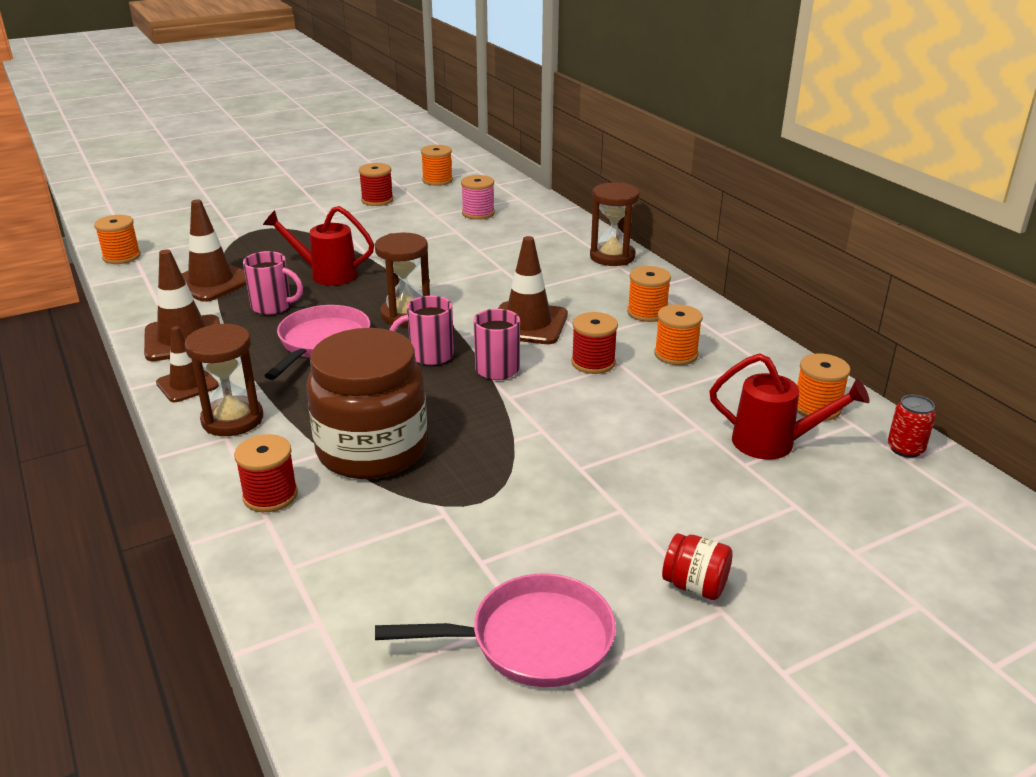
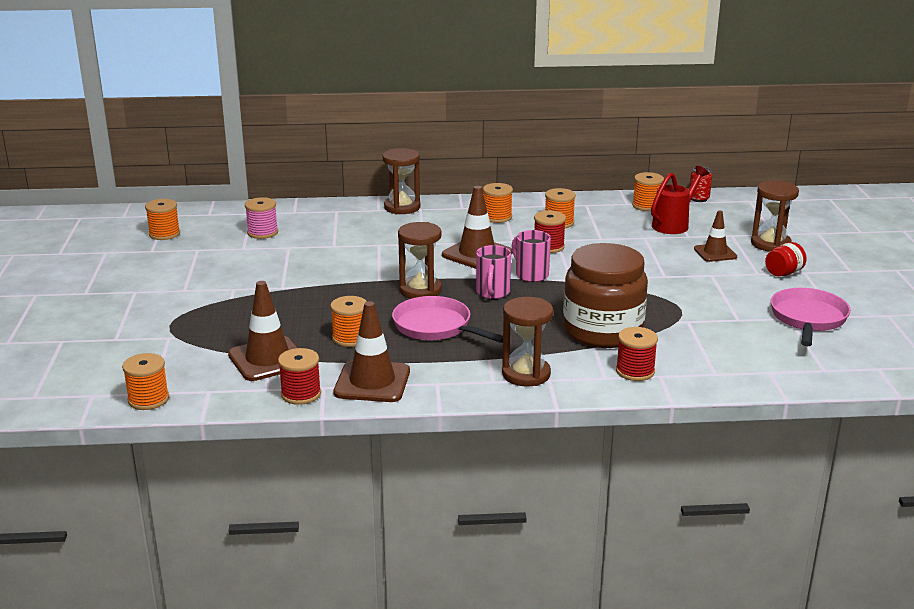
camera: 65 degrees left, 5 degrees down
(187, 384) = (456, 387): brown traffic cone -> brown traffic cone (715, 253)
(273, 307) = (350, 338): pink mug -> orange spool
(326, 274) = (312, 308): red watering can -> none
(377, 200) = (174, 265): red spool -> red spool (301, 394)
(803, 553) = (770, 244): none -> brown hourglass

